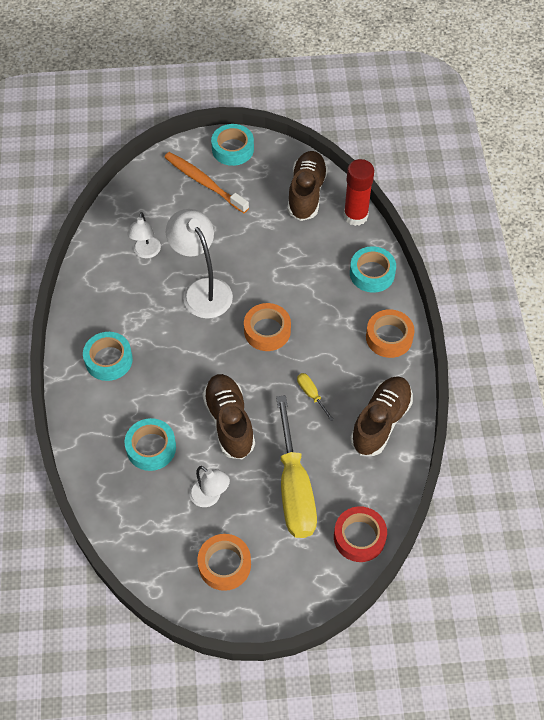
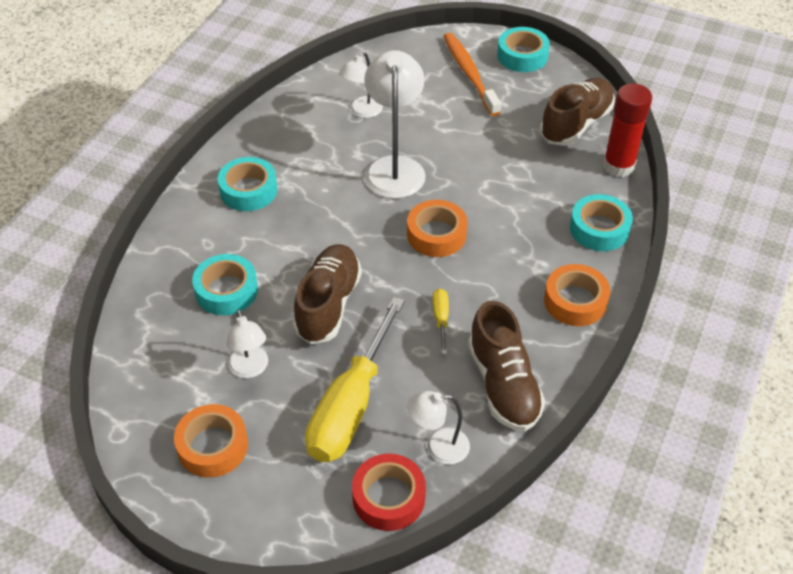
camera: 30 degrees right, 10 degrees down
(368, 486) = (438, 447): none -> white lamp
(380, 422) = (503, 385): brown shoe -> brown shoe turned 105 degrees clockwise

